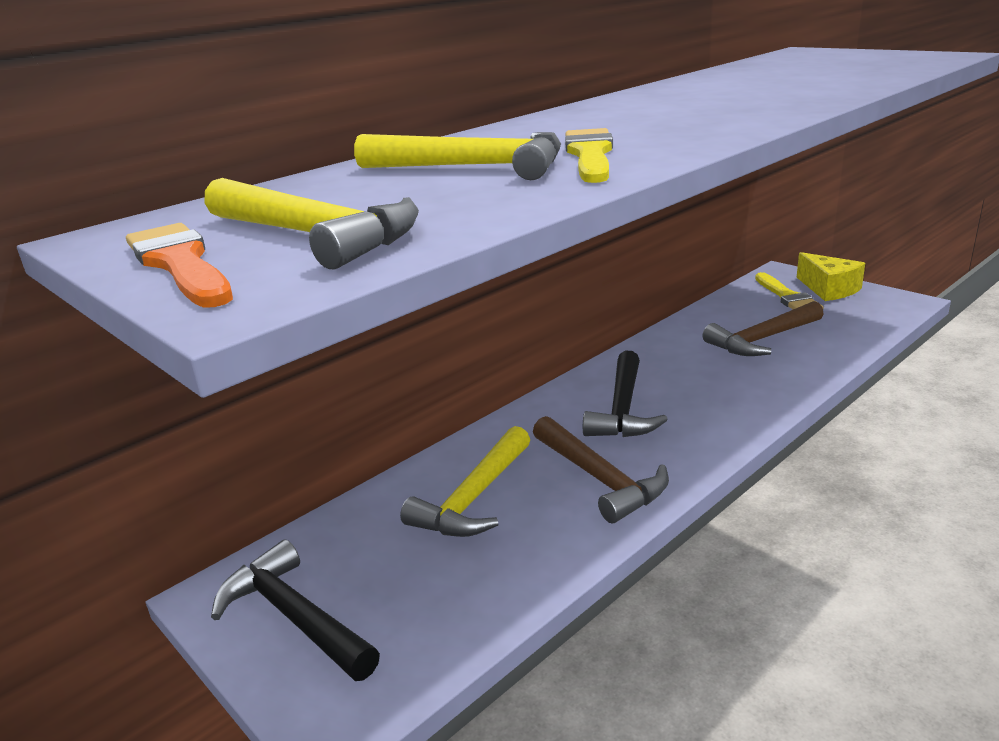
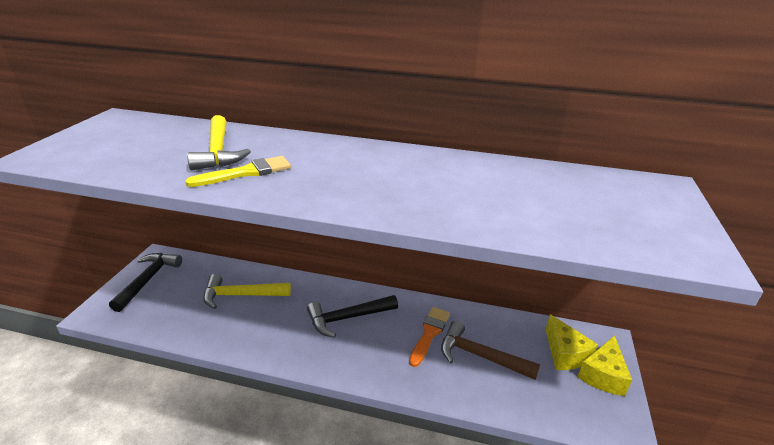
camera: 55 degrees right, 5 degrees up
(180, 264) = (76, 138): orange brush -> orange brush (429, 333)
(314, 236) = (106, 149): yellow hammer -> none
(599, 478) = (273, 331): brown hammer -> none
(787, 297) = (565, 353): yellow brush -> yellow cheese

